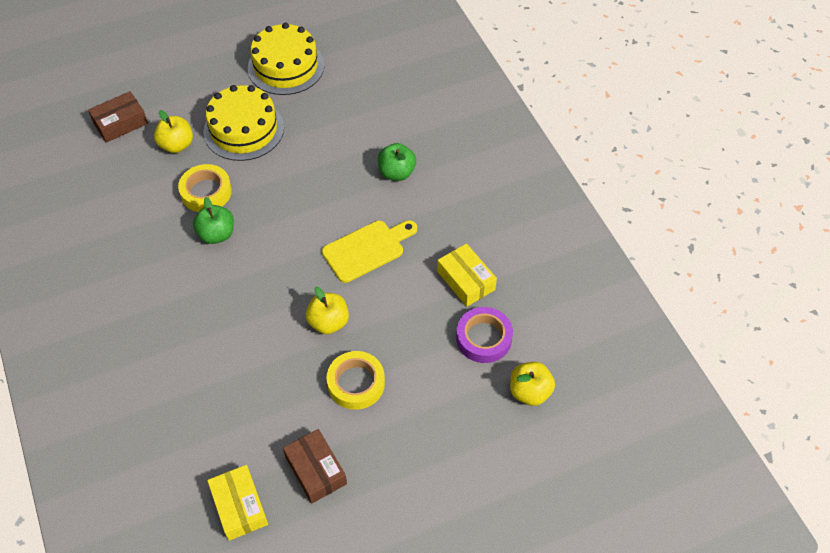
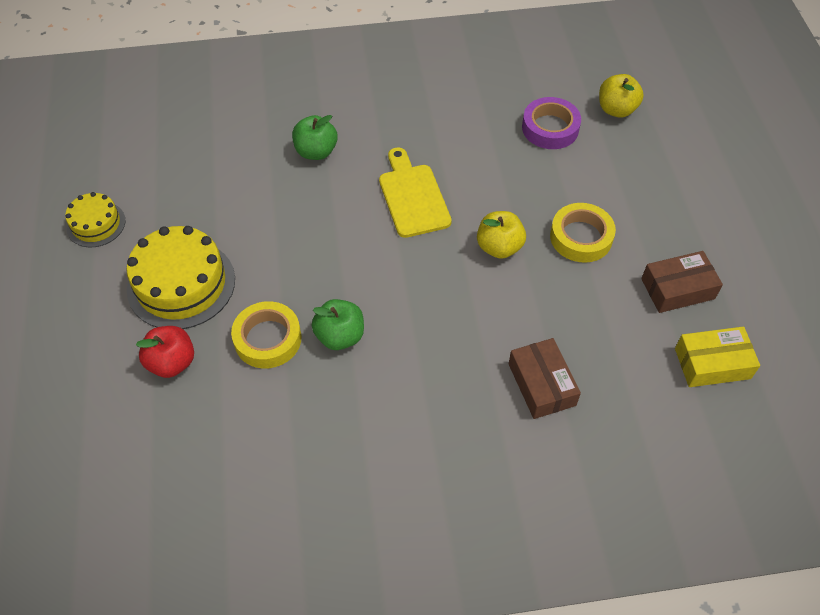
camera: 75 degrees left, 0 degrees up
(120, 123) = (96, 428): brown box -> brown box (541, 384)
(177, 145) = (172, 362): yellow apple -> red apple
(286, 66) = (96, 224): yellow cake -> yellow cake, size x0.56
(466, 280) = (478, 126): yellow box -> none

